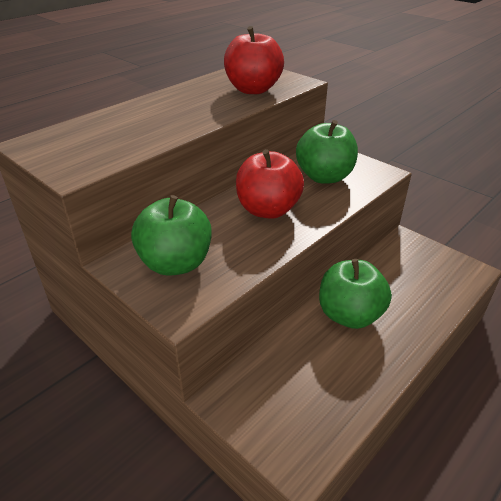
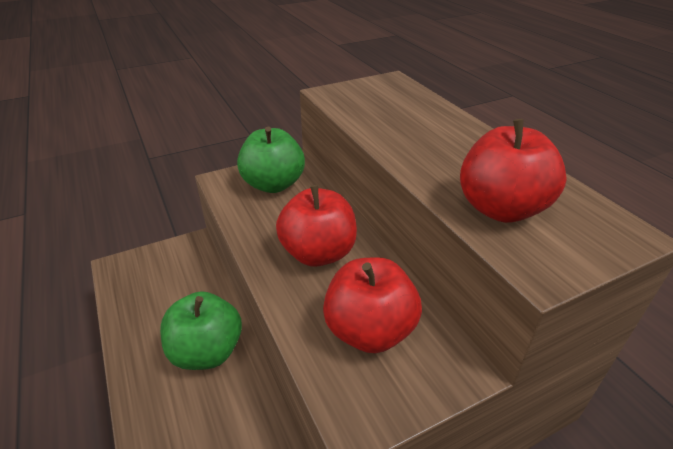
camera: 110 degrees right, 0 degrees up
(324, 177) = (369, 331): green apple -> red apple

